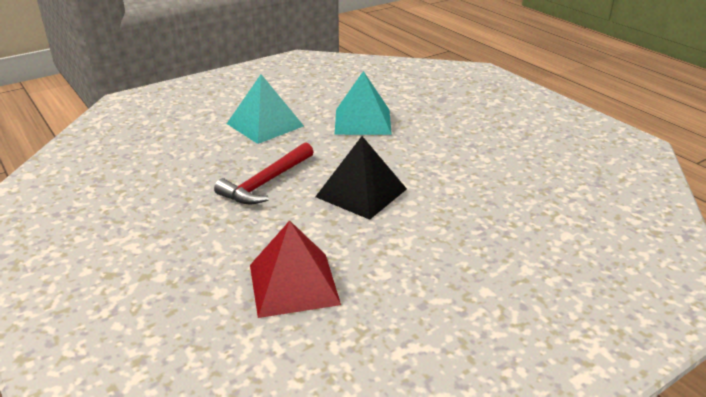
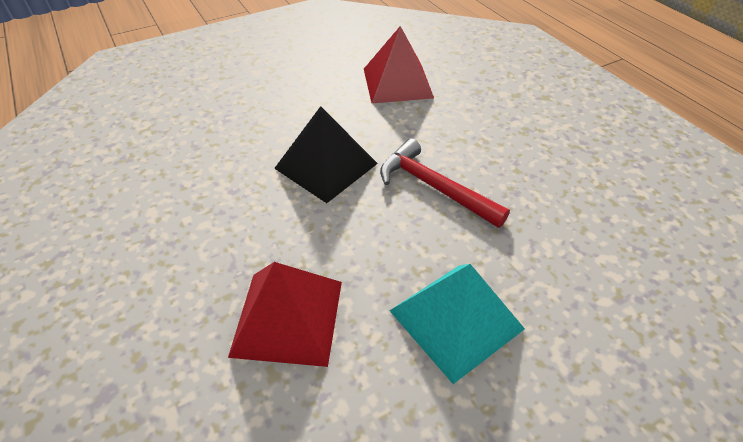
camera: 175 degrees left, 15 degrees up
(266, 182) = (434, 187): red hammer -> red hammer turned 90 degrees counterclockwise
(363, 121) = (287, 317): turquoise pyramid -> red pyramid

